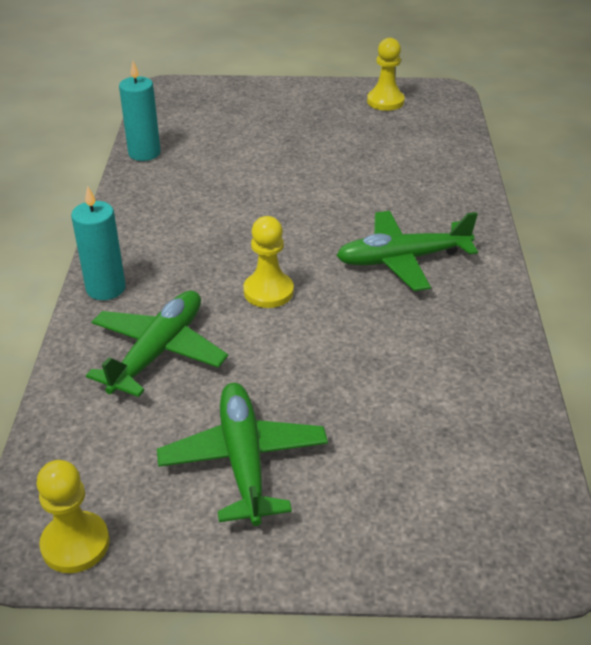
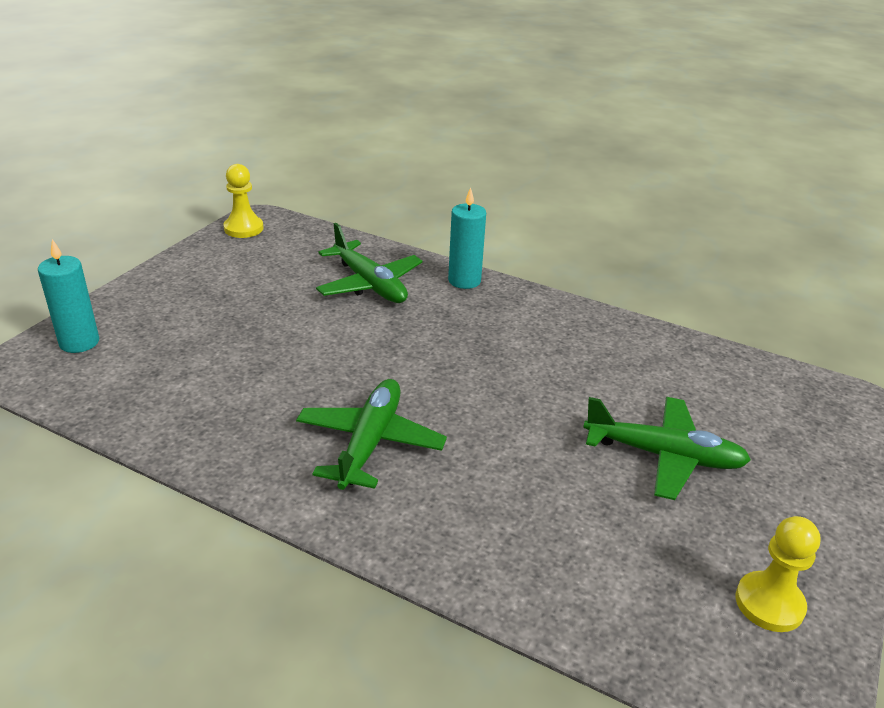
camera: 115 degrees right, 5 degrees down
(144, 153) = (685, 347): turquoise candle -> turquoise candle (79, 342)
(243, 460) = (235, 287): green plane -> green plane (664, 456)
(268, 291) = (393, 348): yellow pawn -> none

